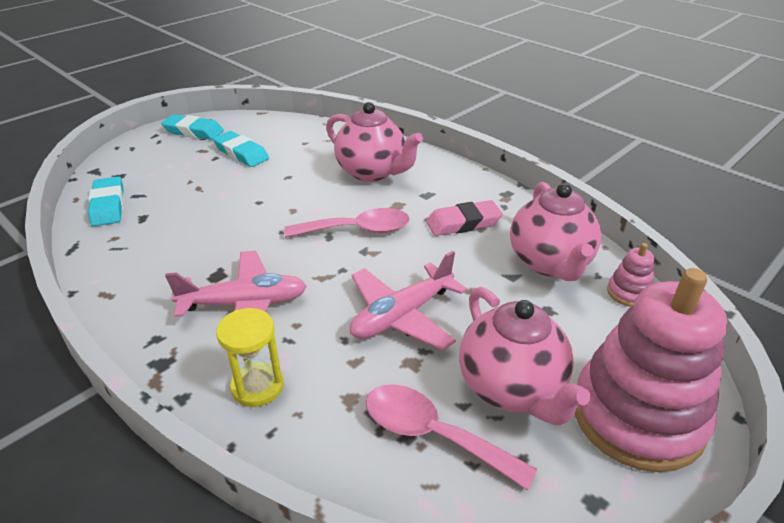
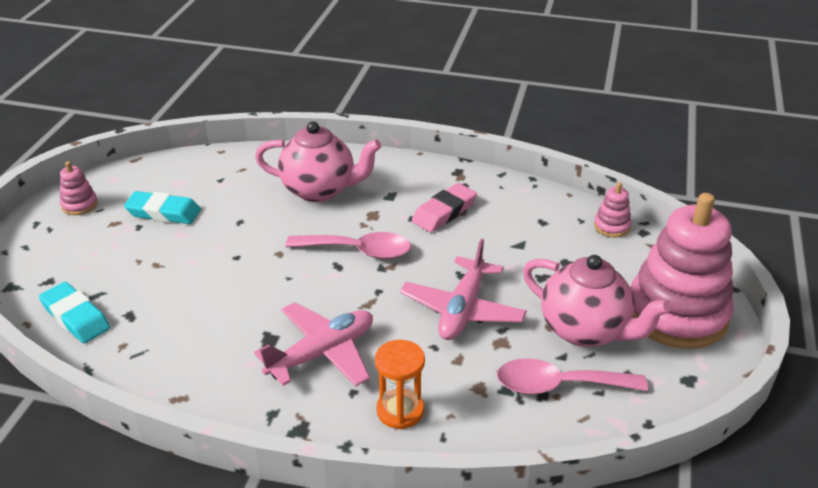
camera: 30 degrees left, 0 degrees up
(193, 131) = (79, 205): turquoise eraser -> pink stacking toy
(257, 386) = (400, 411): yellow hourglass -> orange hourglass
(357, 230) = (358, 251): pink spoon -> pink spoon turned 45 degrees clockwise
(550, 263) = (539, 223): pink teapot -> none

